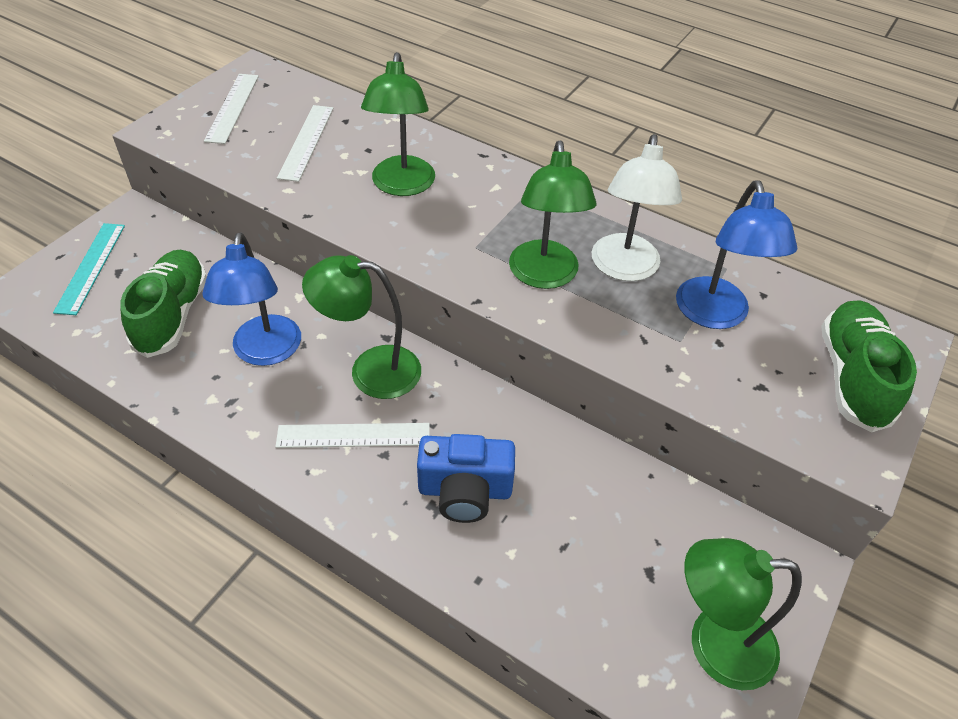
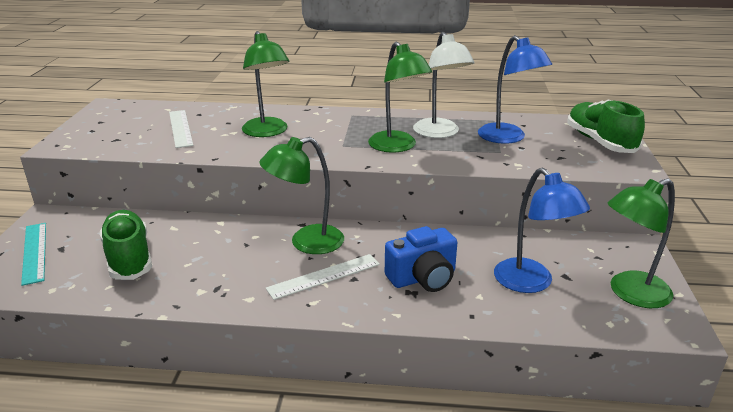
camera: 25 degrees left, 20 degrees down
(232, 107) = (108, 125): white ruler -> none
(265, 352) = (220, 256): blue lamp -> blue lamp (531, 283)

